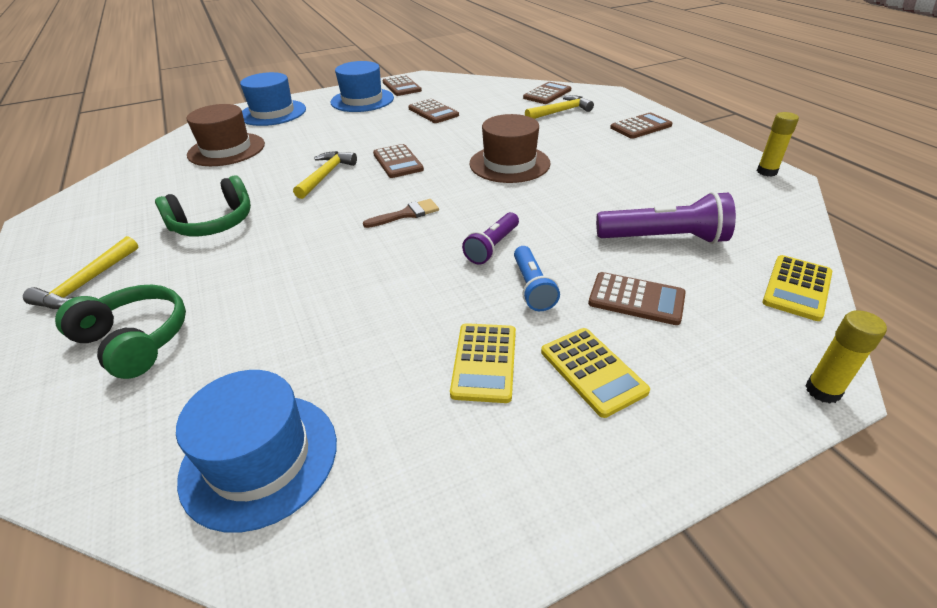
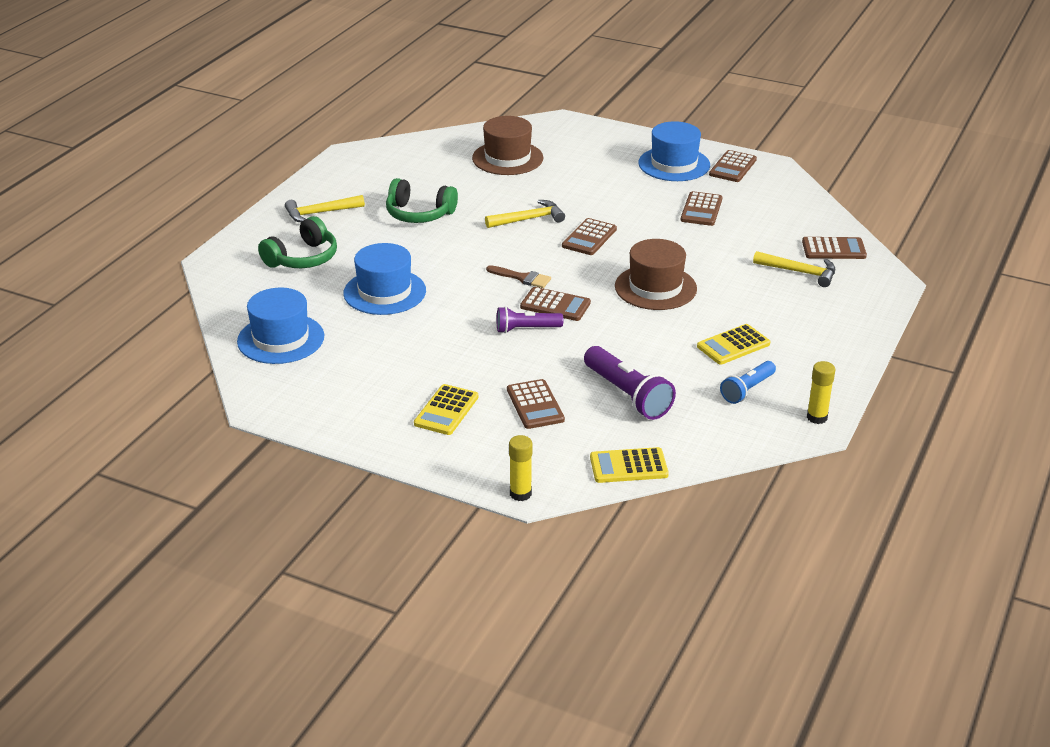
camera: 50 degrees right, 5 degrees down
(135, 340) = (302, 258): green headphones -> green headphones turned 45 degrees clockwise
(273, 113) = (589, 139): blue hat -> blue hat (384, 292)
(484, 362) = (412, 372): yellow calculator -> yellow calculator (733, 345)
(532, 287) = (499, 362): blue flashlight -> blue flashlight (747, 390)
(641, 127) = (827, 326): brown calculator -> brown calculator (555, 305)

